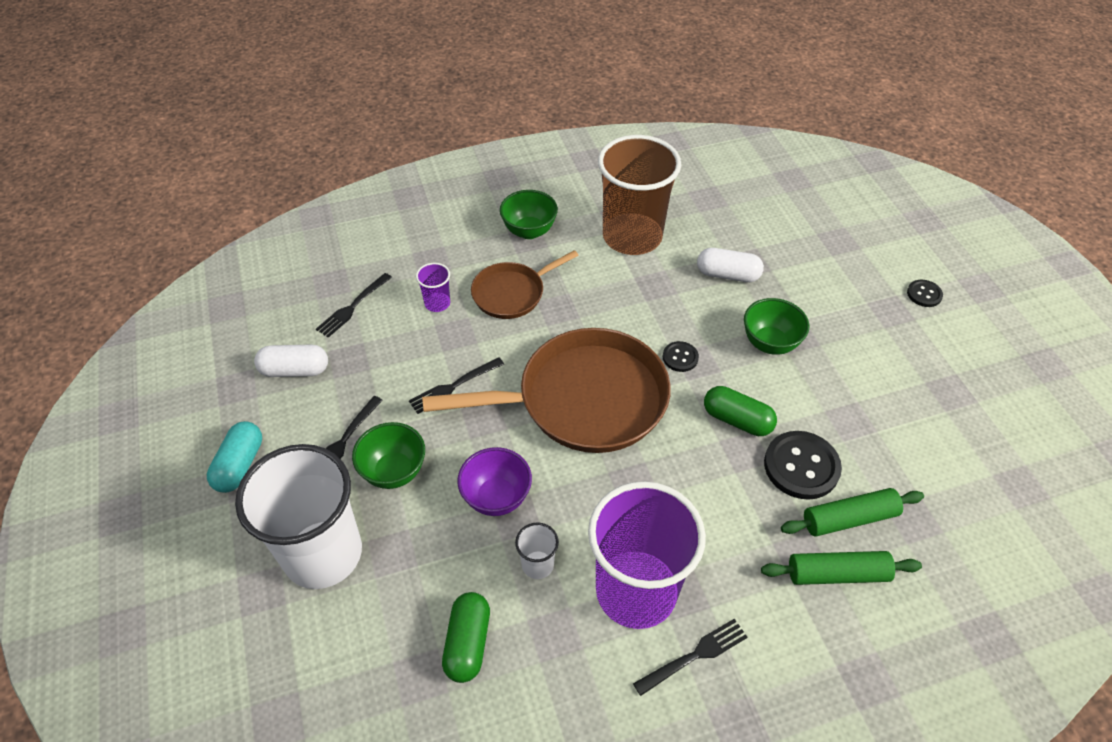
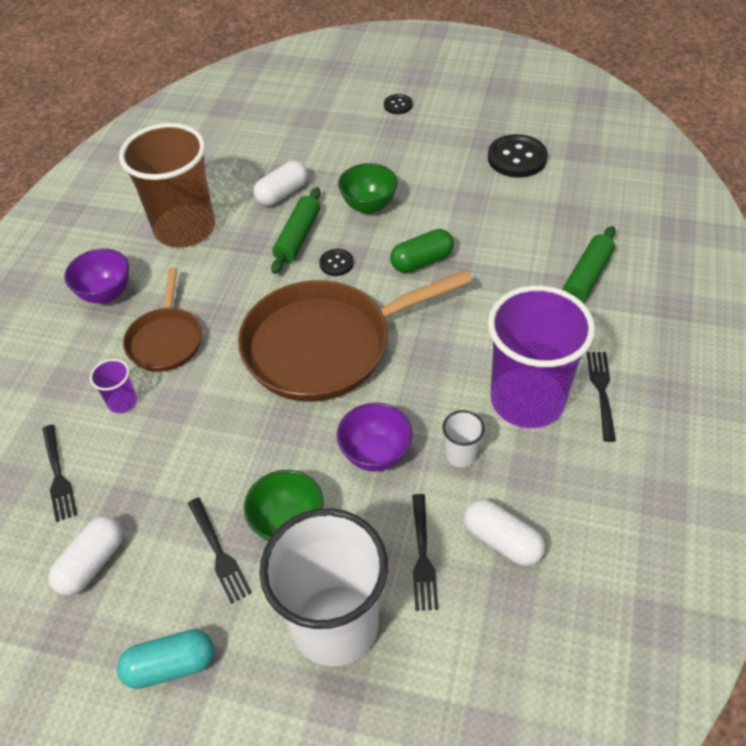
camera: 55 degrees left, 0 degrees up
(239, 465) = (170, 665): turquoise capsule -> turquoise capsule turned 60 degrees counterclockwise
(454, 386) = (232, 432): black fork -> black fork (422, 556)
(467, 643) = (502, 541): green capsule -> white capsule
(529, 231) = (106, 293): green bowl -> purple bowl
(583, 400) = (325, 345): brown pan -> brown pan turned 135 degrees counterclockwise
(801, 466) = (489, 248): black button -> black button (517, 158)
(849, 518) = (548, 246): green rolling pin -> green rolling pin (298, 237)

